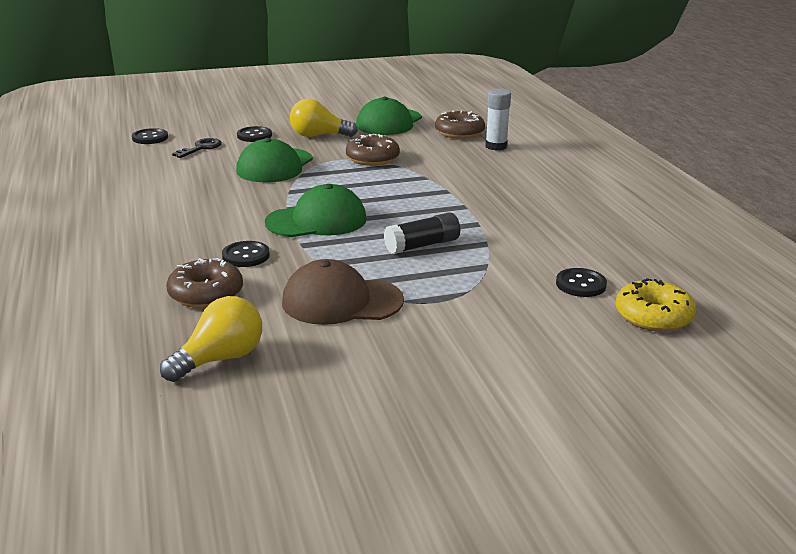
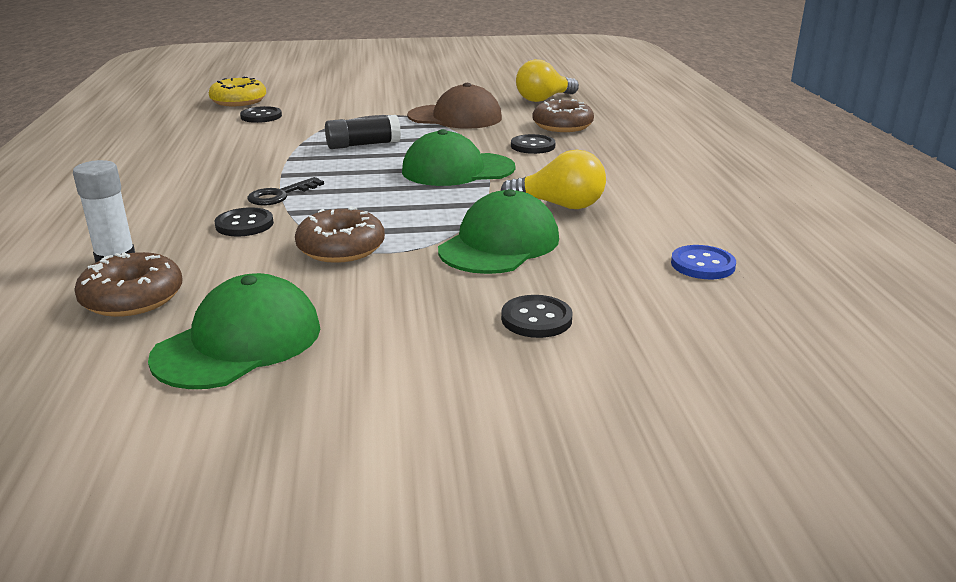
camera: 170 degrees left, 0 degrees up
(150, 138) = (750, 328): black button -> black button (244, 224)
(152, 162) = (702, 265): none -> blue button
(201, 148) = (633, 291): black key -> black key (280, 195)
(318, 136) = (408, 309): yellow light bulb -> yellow light bulb (560, 205)

